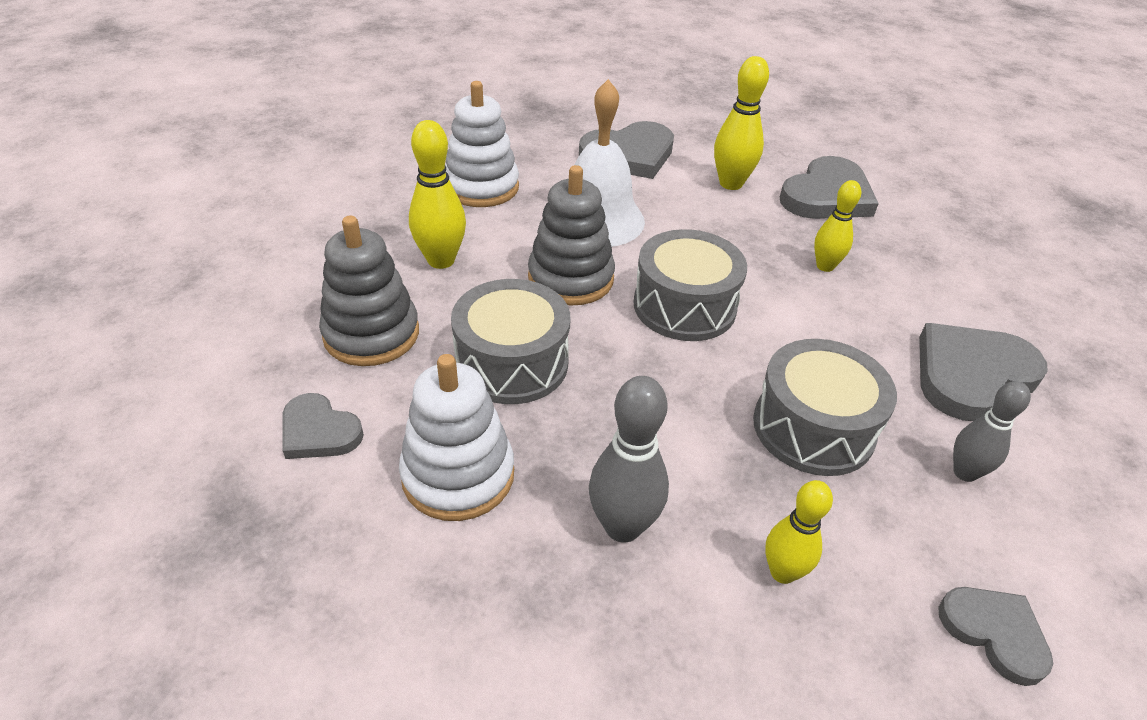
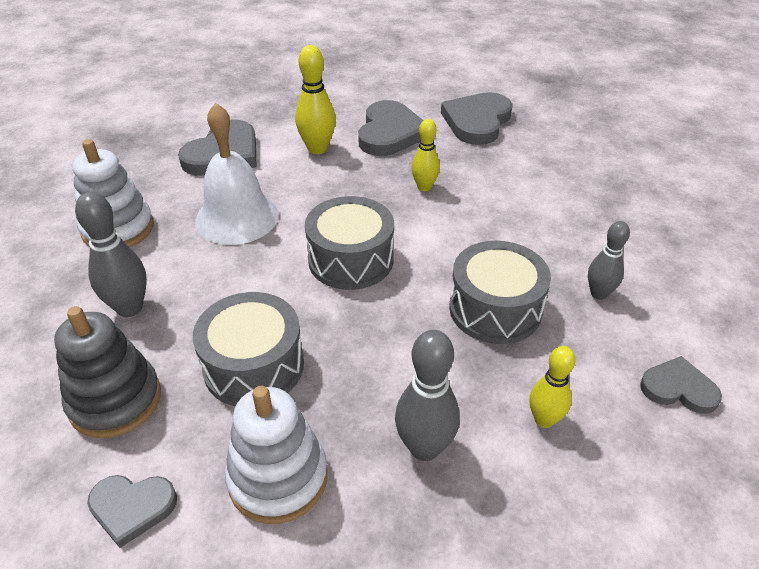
camera: 30 degrees left, 0 degrees up
(441, 260) = (130, 308): yellow bowling pin -> grey bowling pin
(570, 278) = (250, 275): grey stacking toy -> none
(971, 375) = (560, 226): grey heart -> grey heart (477, 121)

